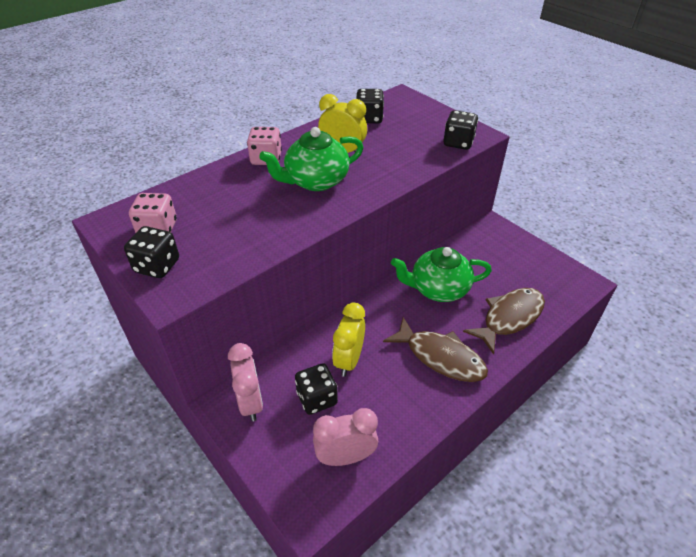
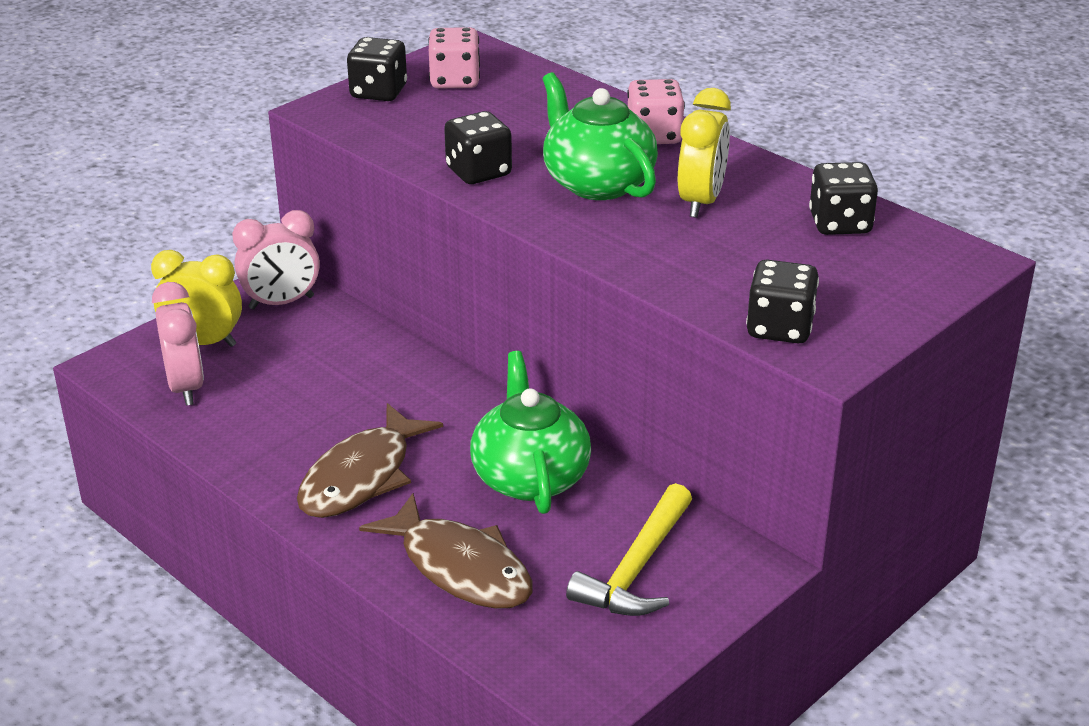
camera: 85 degrees right, 10 degrees down
(317, 398) = (284, 357): black dice -> black dice (478, 172)
(349, 360) = (355, 381): yellow clock -> yellow clock (203, 342)
(500, 259) = (636, 568): none -> yellow hammer

